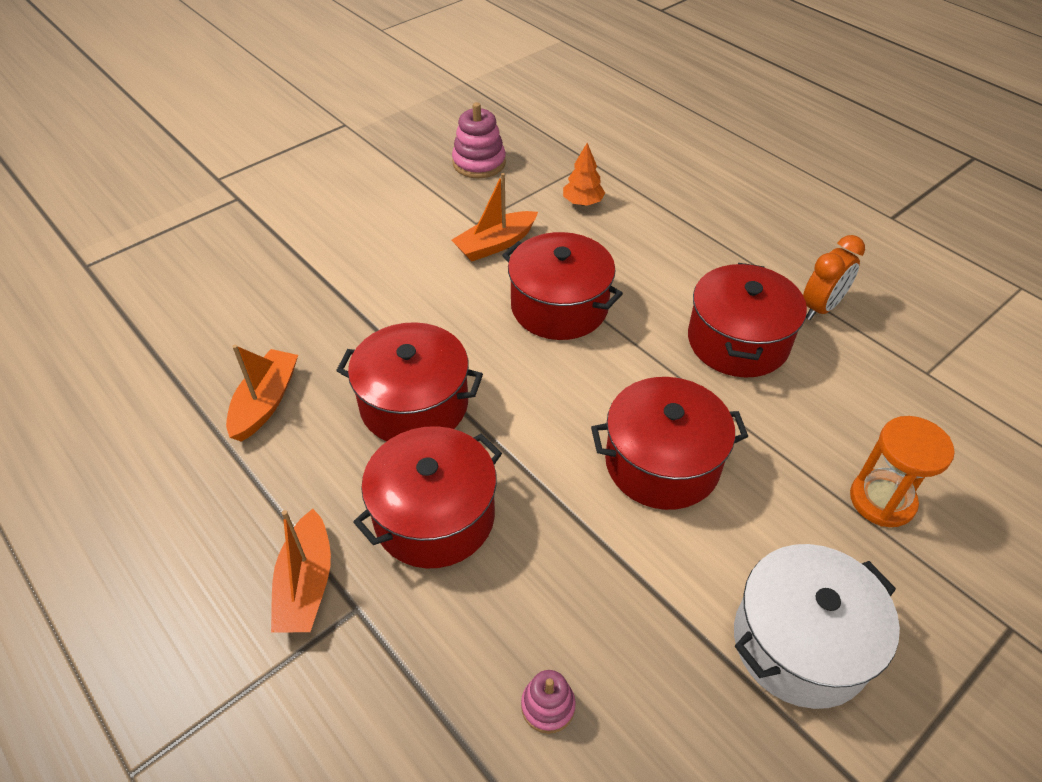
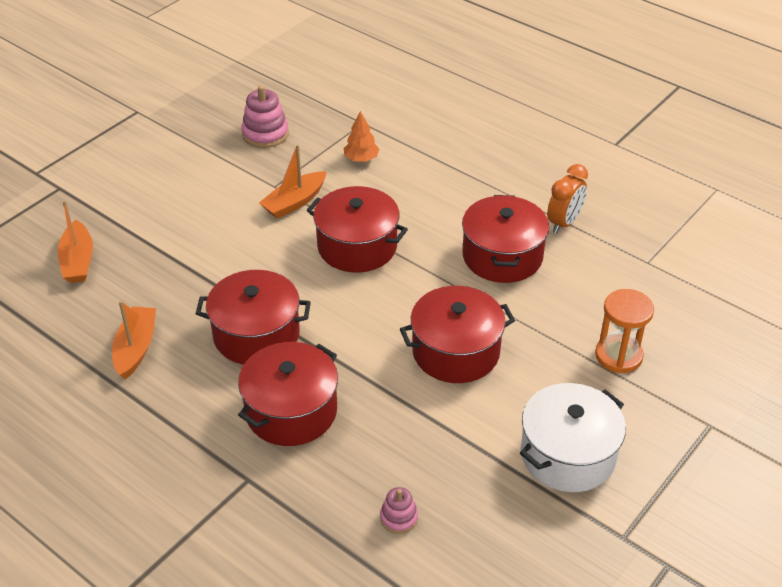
camera: 10 degrees left, 5 degrees down
(306, 584) = (206, 469): orange boat -> orange boat (78, 261)

